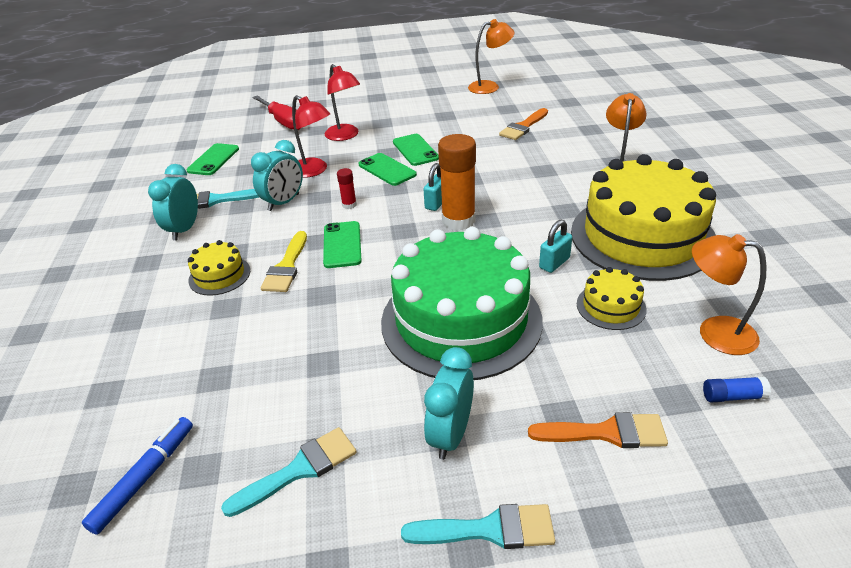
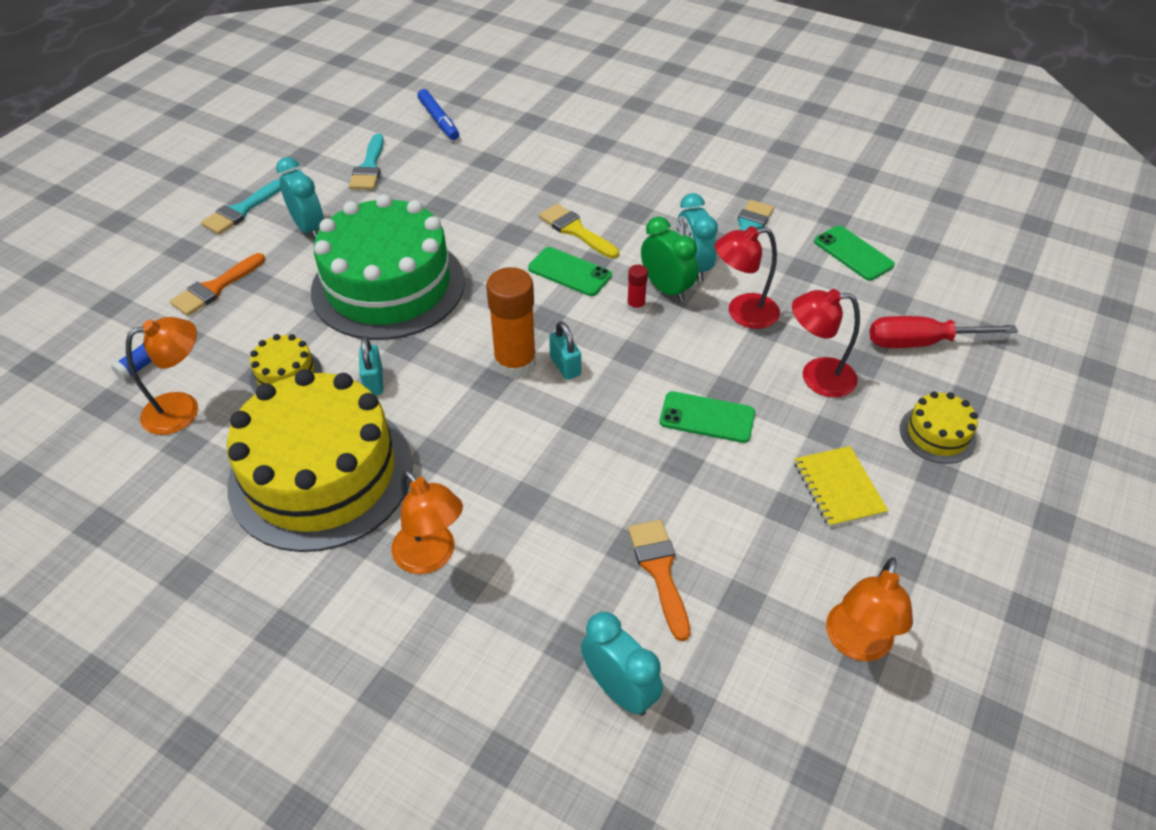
camera: 125 degrees right, 10 degrees up
(184, 229) = (708, 197): turquoise clock -> turquoise clock (619, 690)
(219, 275) = (607, 194): yellow cake -> yellow cake (937, 434)
(318, 202) = (666, 289): none -> green clock
(387, 170) = (682, 368): green phone -> none
(415, 110) = (838, 488): none -> yellow notebook

